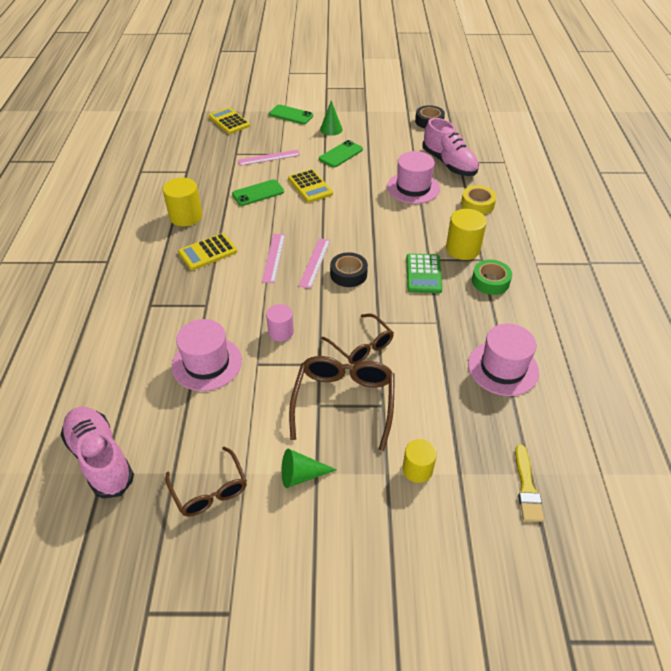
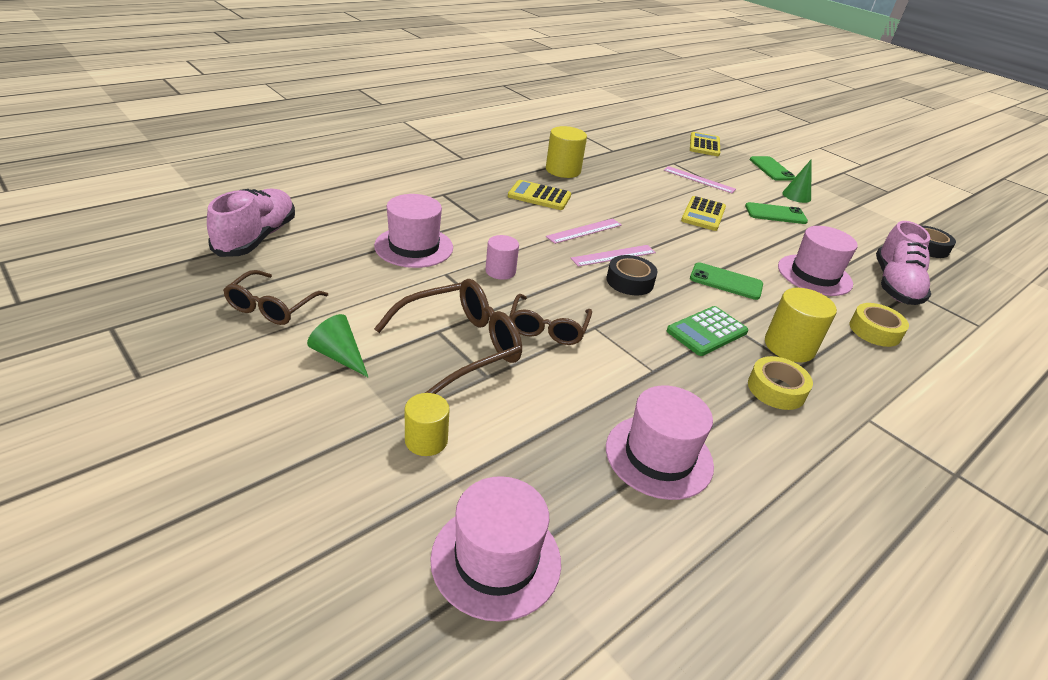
camera: 45 degrees right, 10 degrees down
(258, 193) = (647, 192): green phone -> green phone (726, 282)
(490, 281) = (776, 389): green tape -> yellow tape
(526, 487) = (496, 559): yellow brush -> pink hat

